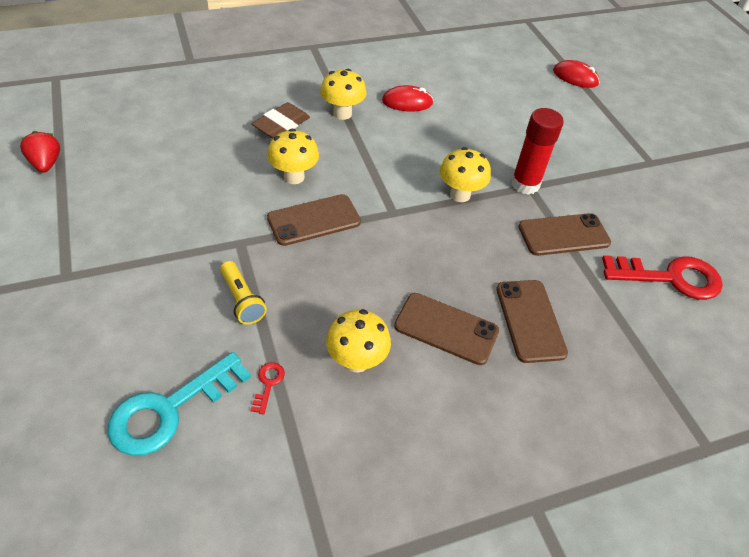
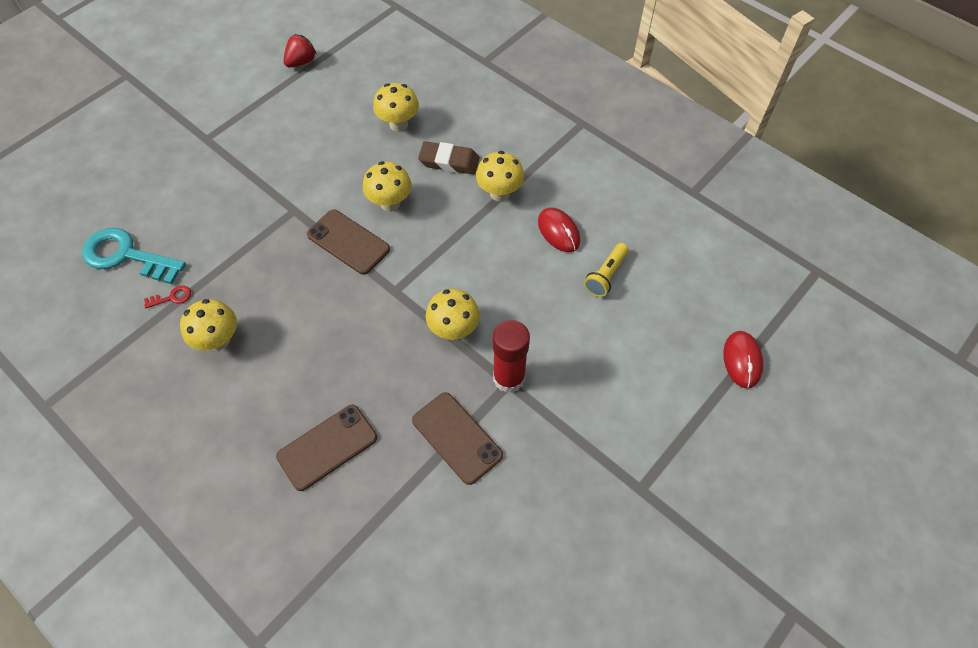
camera: 65 degrees right, 10 degrees up
(206, 135) = (398, 124): none -> yellow mushroom
(242, 300) = (238, 242): yellow flashlight -> yellow flashlight (606, 276)
(446, 329) = (283, 387): brown phone -> none
(670, 278) = (458, 557): red key -> none

